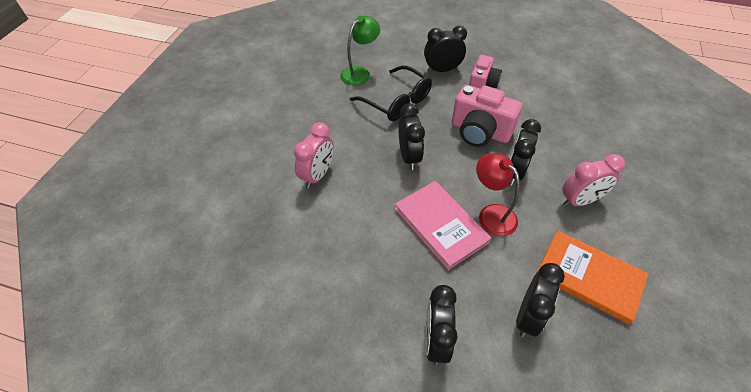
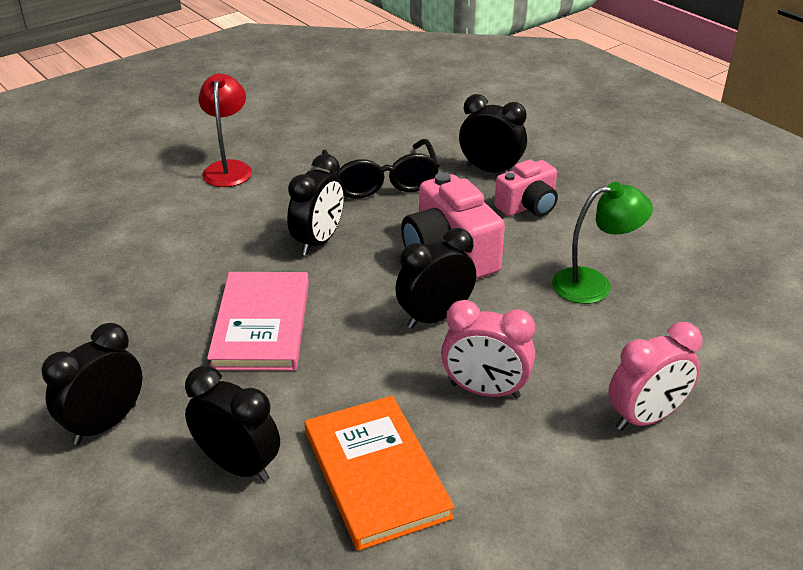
camera: 35 degrees right, 15 degrees down
(317, 175) = (190, 213): pink clock -> pink clock (646, 418)
(360, 73) = (375, 135): green lamp -> green lamp (594, 284)
(491, 214) = (340, 344): red lamp -> red lamp (228, 168)
(528, 316) = (238, 465): black clock -> black clock turned 120 degrees counterclockwise

